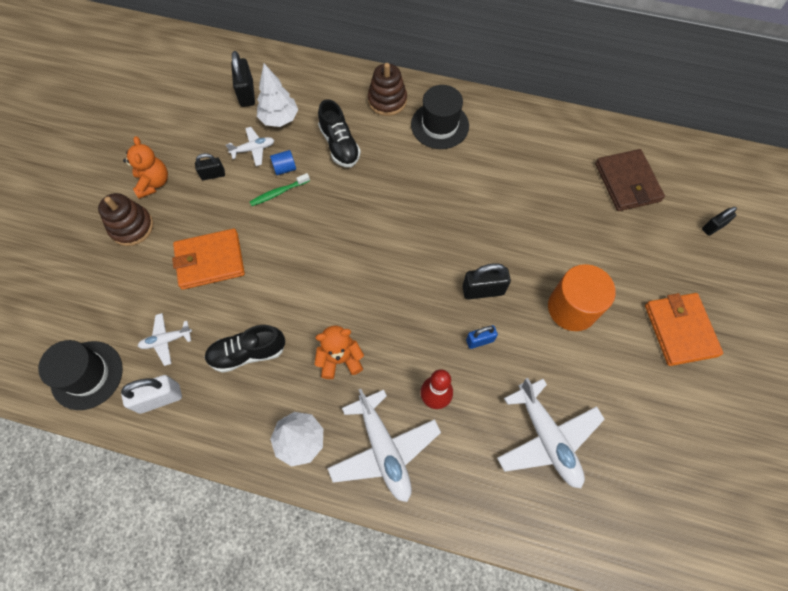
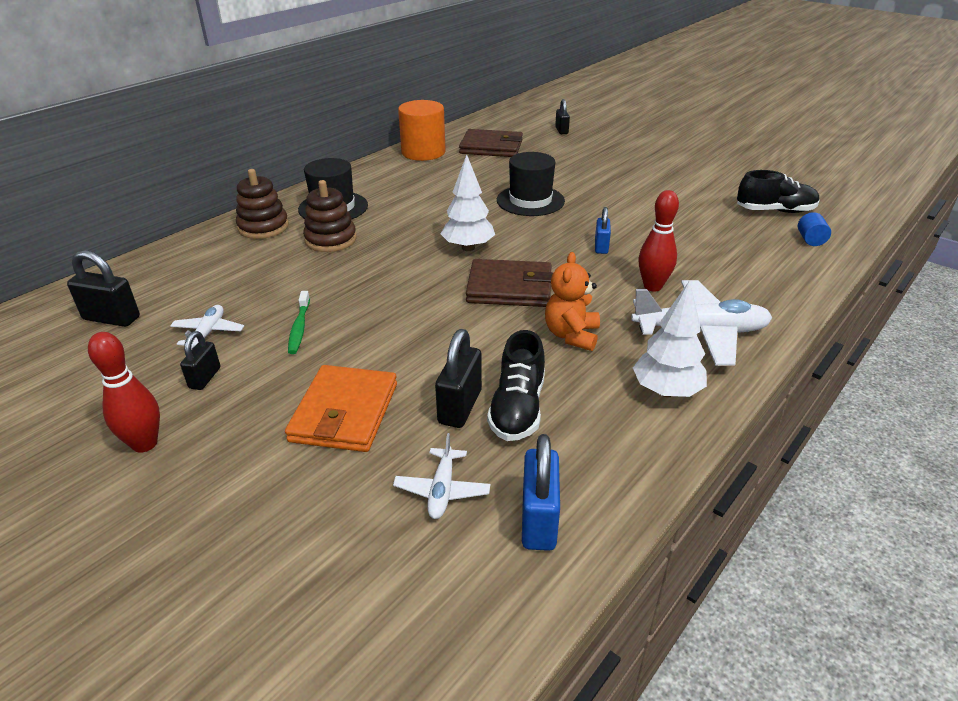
camera: 65 degrees left, 30 degrees down
(87, 375) = (439, 616): black hat -> black hat (530, 201)
(132, 227) = (199, 489): brown stacking toy -> brown stacking toy (330, 240)
(154, 183) = (145, 444): orange teddy bear -> red bowling pin
(159, 398) = (538, 520): white padlock -> blue padlock
(279, 119) = (189, 302): white tree -> white tree (468, 248)
(285, 168) = (268, 315): blue cylinder -> blue cylinder (810, 240)
(339, 145) = (283, 269): black shoe -> black shoe (775, 211)
(383, 295) = (509, 288): none -> brown wallet
(483, 290) = (546, 232): black padlock -> black padlock (460, 407)
(547, 438) = (720, 240): white plane -> none
(572, 308) = (596, 197): orange cylinder -> orange cylinder (423, 152)
(680, 330) = (644, 163): orange wallet -> none

